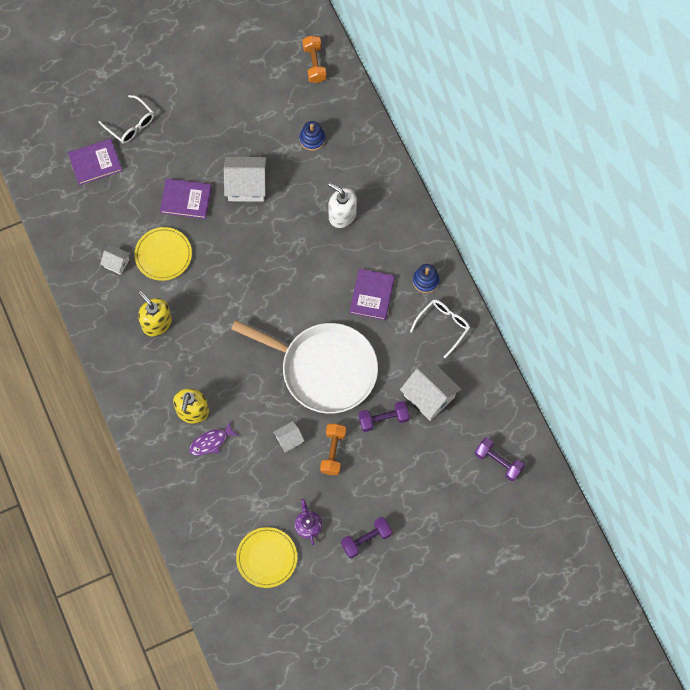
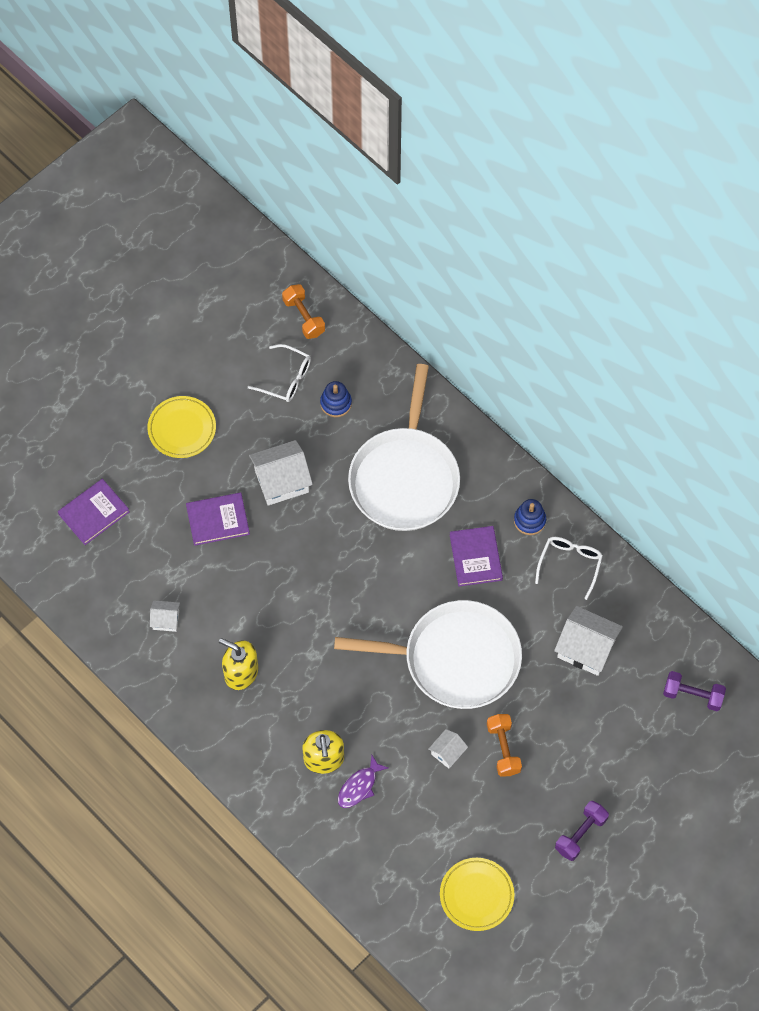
camera: 20 degrees left, 5 degrees down
(131, 125) = (118, 455): white glasses -> white glasses (286, 379)
(163, 255) = (217, 592): yellow plate -> yellow plate (182, 429)
(308, 525) = (508, 841): purple teapot -> none
(342, 215) = (405, 478): white soap dispenser -> white pan
(383, 419) = (545, 692): purple dumbbell -> none

